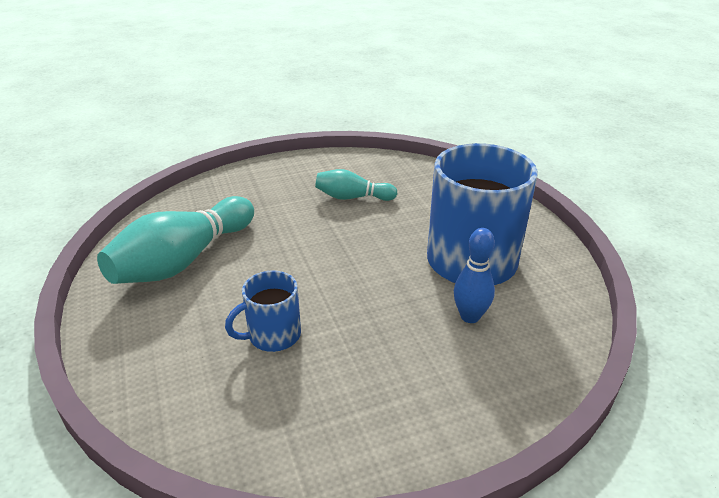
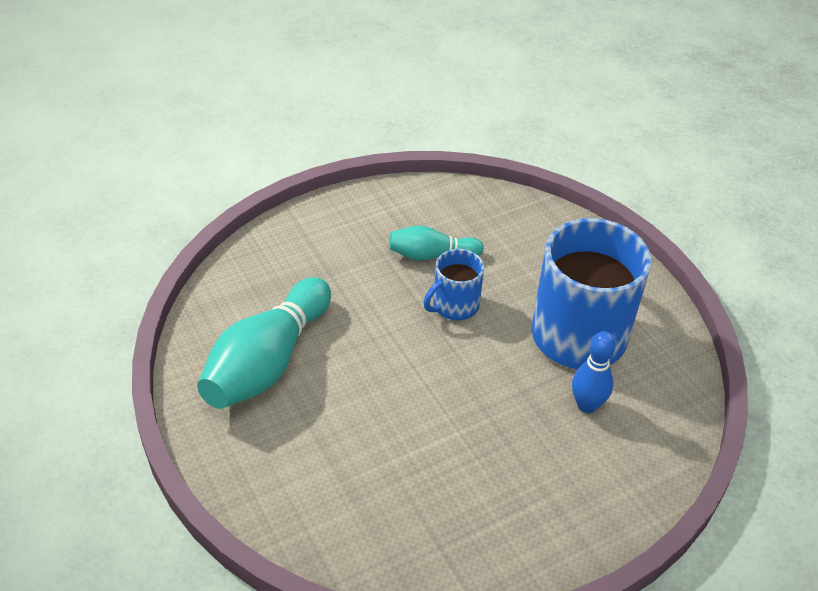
camera: 10 degrees left, 10 degrees up
(273, 335) = (395, 447): blue mug -> blue mug (454, 305)

